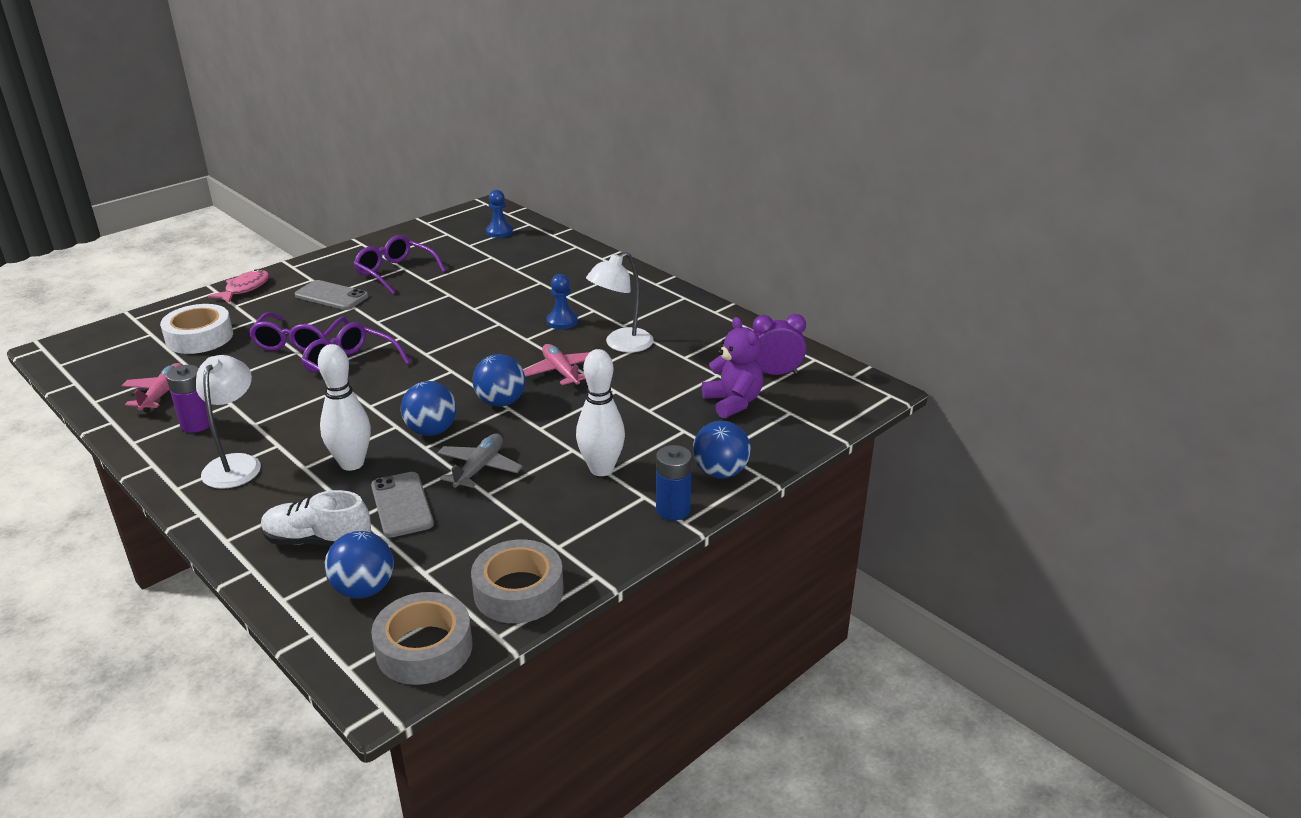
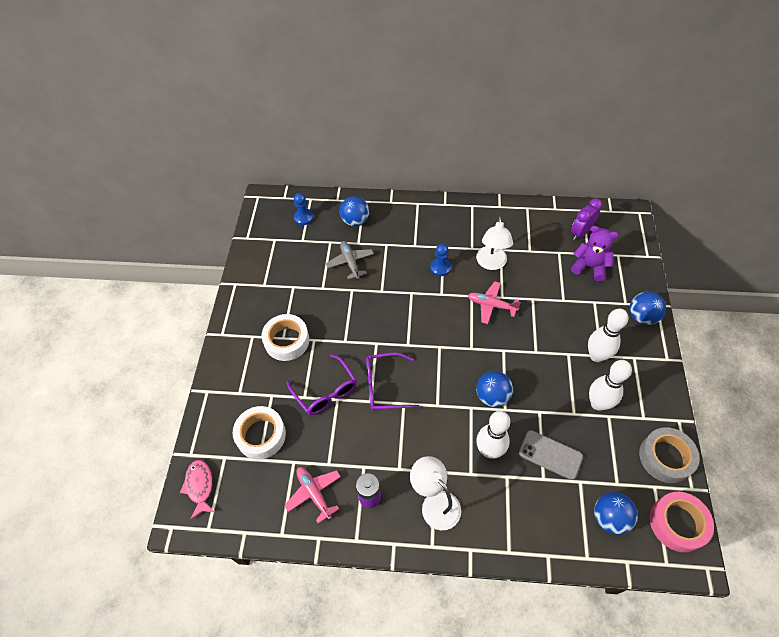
camera: 40 degrees left, 25 degrees up
(245, 288) = (222, 375): pink fish -> pink fish (200, 486)
(318, 540) = (548, 511): white shoe -> none
(331, 296) = (287, 341): grey phone -> white tape
(395, 272) = (294, 294): purple glasses -> none
(424, 648) = (677, 523): grey tape -> pink tape
(479, 468) = (548, 401): grey plane -> grey plane (350, 262)
(500, 402) = (494, 349): blue ball -> blue ball (355, 221)
(528, 503) = (598, 403): none -> white bowling pin
(673, 510) = (654, 356): blue battery -> none

